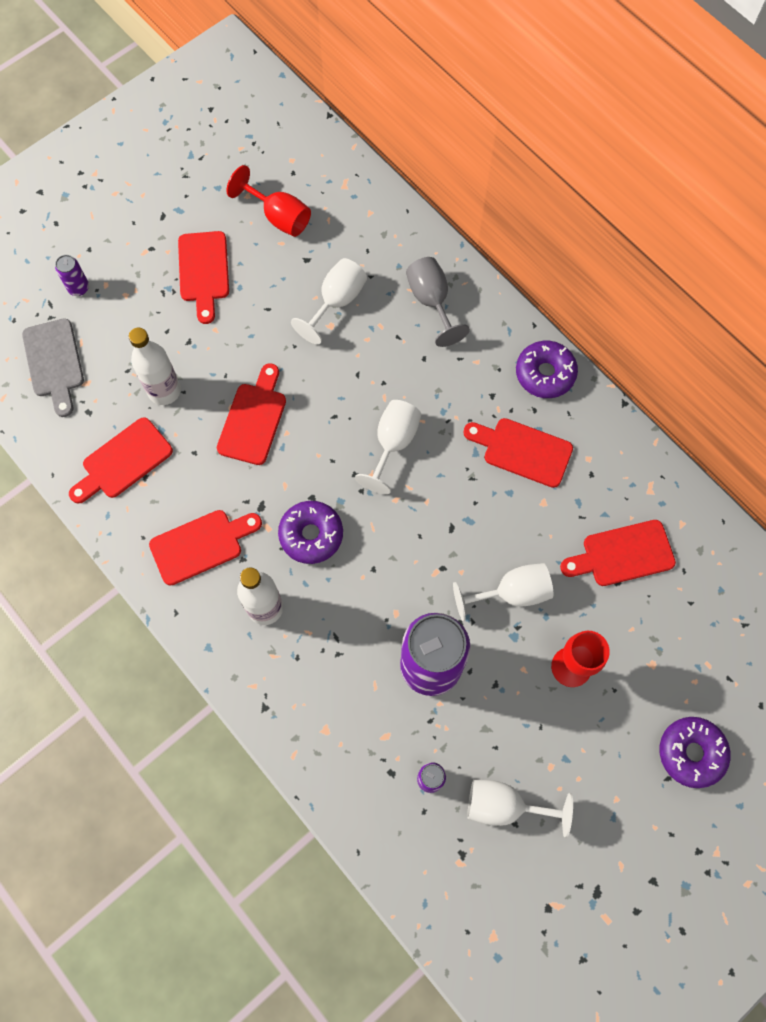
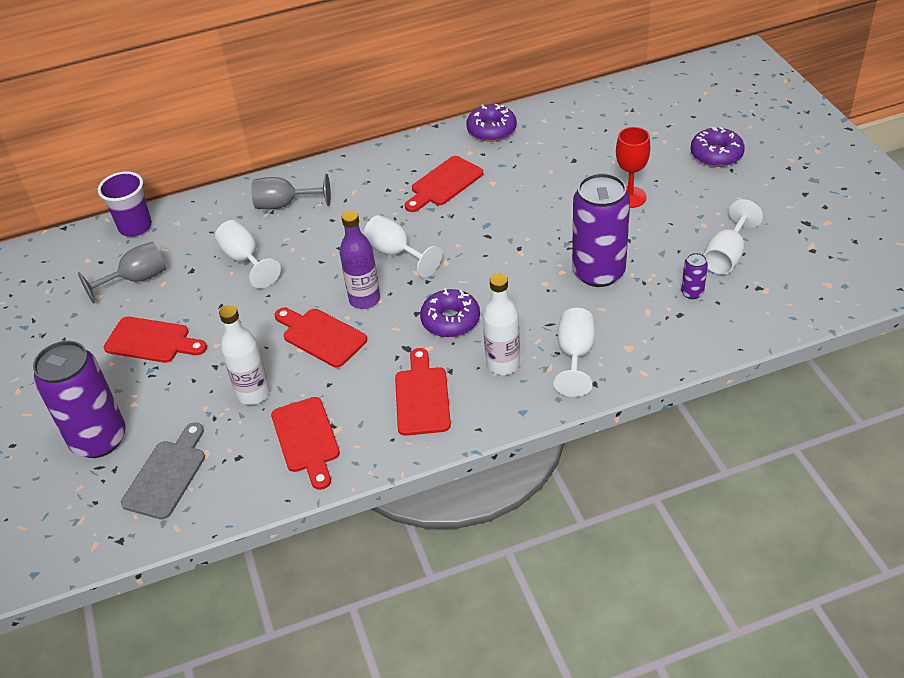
camera: 65 degrees left, 25 degrees down
(54, 362) = (167, 475): grey cutting board -> grey cutting board turned 75 degrees counterclockwise
(78, 288) = (99, 439): purple can -> purple can, size x2.41
(279, 217) = (136, 279): red goblet -> grey goblet
(315, 439) = (364, 299): none -> purple bottle
(351, 178) = (135, 227): none -> purple cup
(512, 593) = (557, 215): white goblet -> white goblet (575, 355)
(545, 374) = (387, 158): purple donut -> purple donut (491, 130)
(622, 554) = (554, 152): red cutting board -> none

